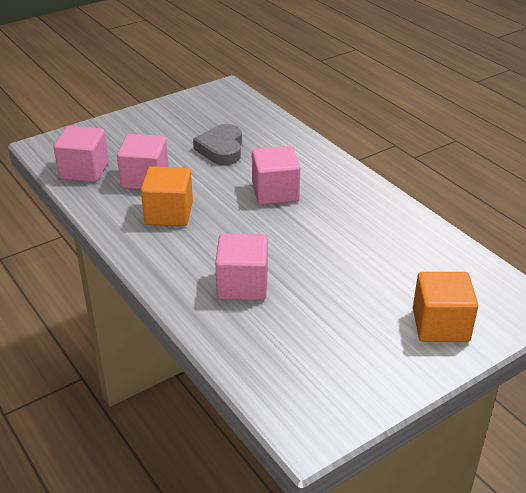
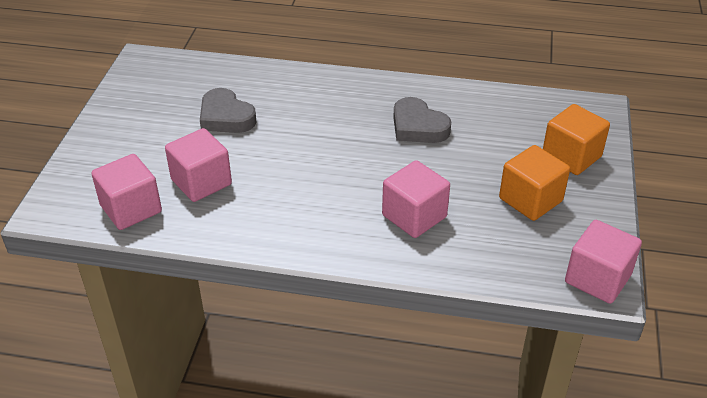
camera: 45 degrees left, 5 degrees up
(169, 213) = (270, 198): orange cube -> orange cube (530, 200)
(275, 192) = (326, 128): pink cube -> pink cube (597, 278)
(344, 229) = (418, 126): none -> grey heart

